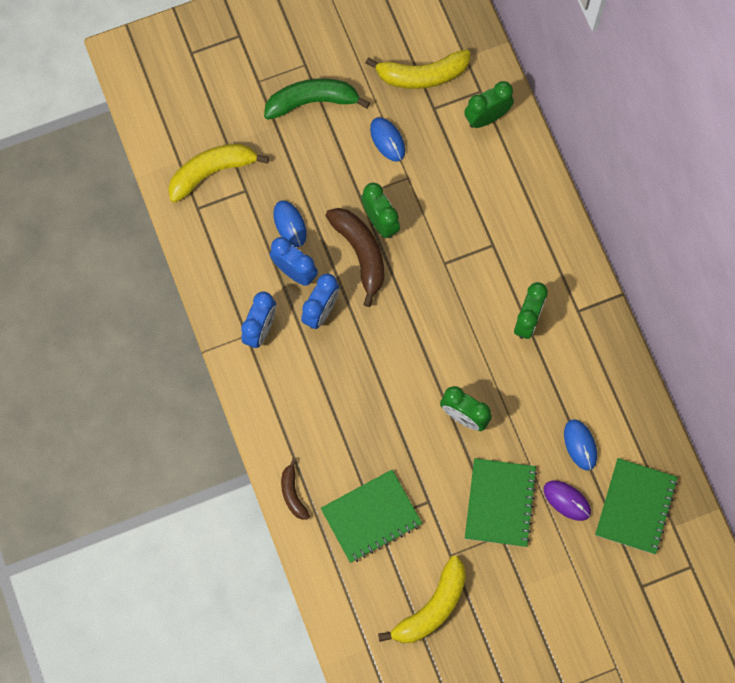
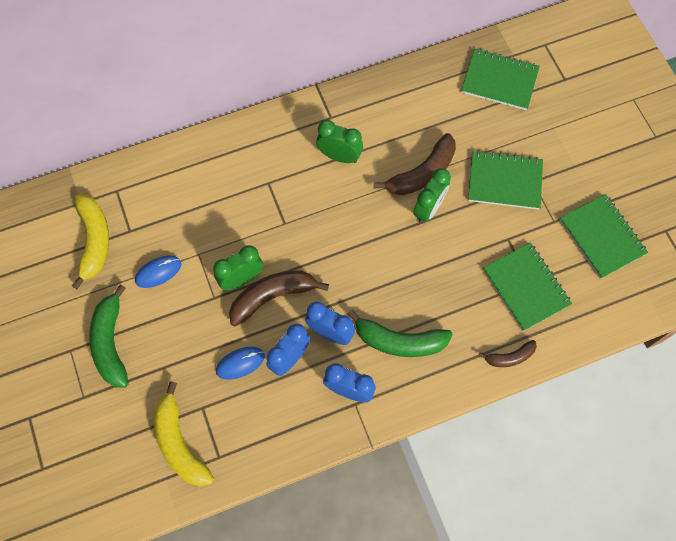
camera: 90 degrees left, 5 degrees down
(311, 380) = (399, 341): none -> green banana
(432, 607) = (602, 237): yellow banana -> green notebook
(487, 117) = (143, 185): green clock -> none
(508, 411) = (422, 173): none -> brown banana
(567, 500) = (498, 130): purple mouse -> none
(580, 445) = (449, 119): blue mouse -> none

